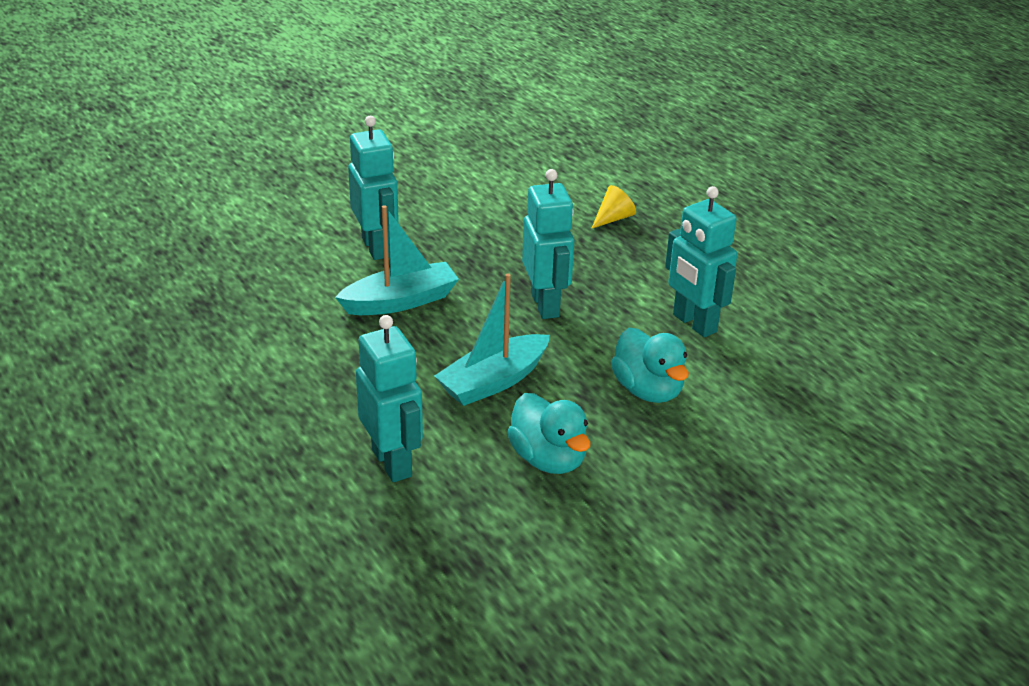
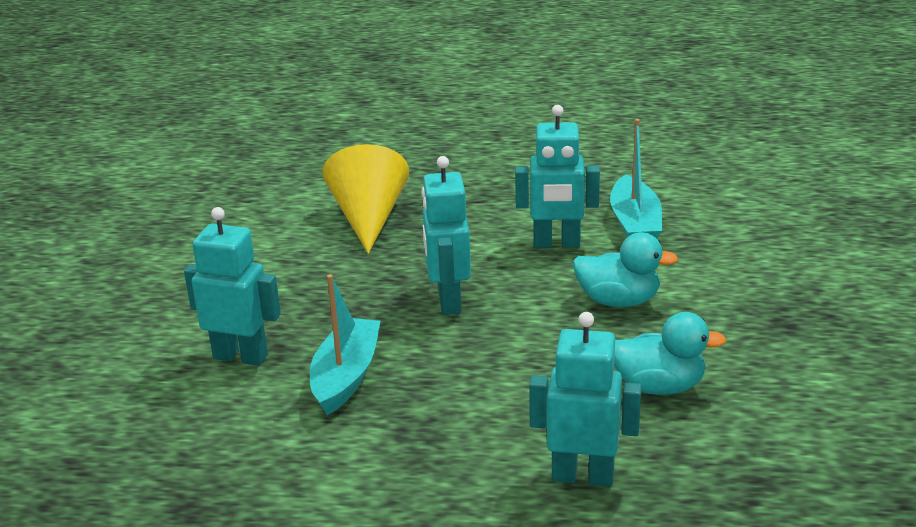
camera: 50 degrees left, 5 degrees down
(494, 381) = (525, 372): turquoise boat -> turquoise boat (635, 223)
(545, 305) = (448, 301): turquoise robot -> turquoise robot turned 120 degrees counterclockwise
(613, 218) = (369, 218): yellow cone -> yellow cone, size x2.18

